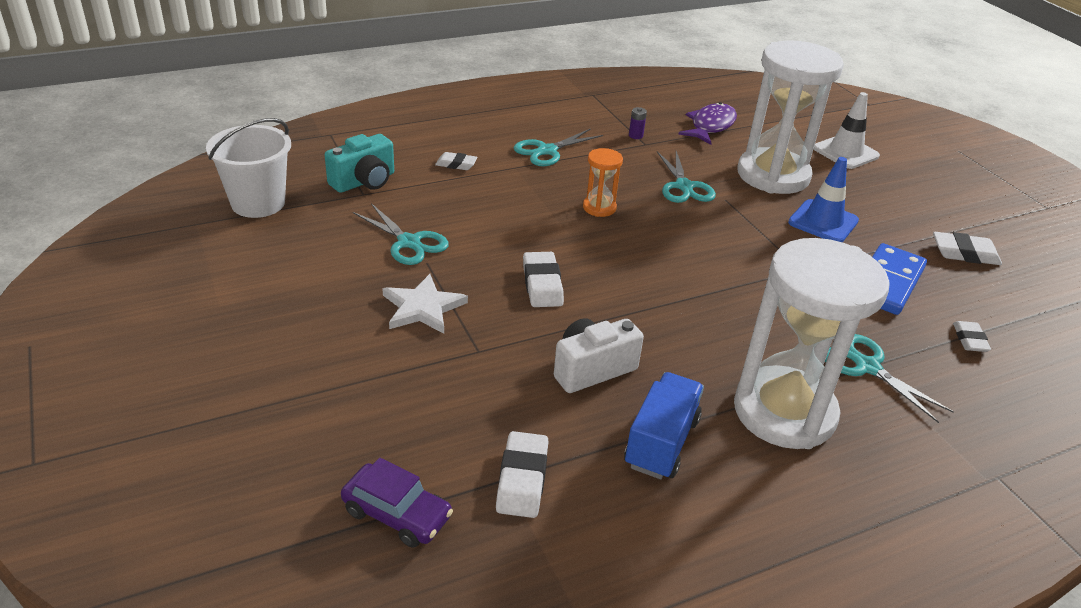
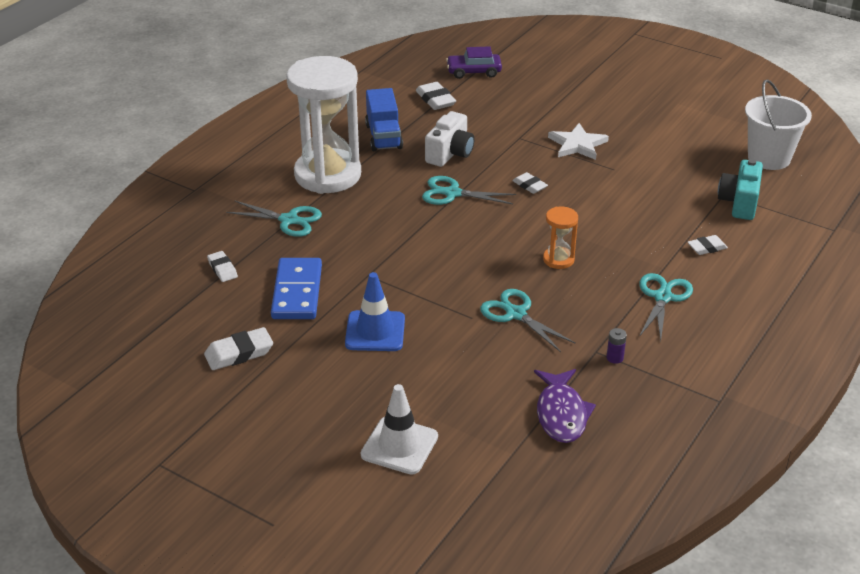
camera: 150 degrees right, 0 degrees up
(409, 242) = (642, 175): turquoise scissors -> turquoise scissors (452, 193)
(542, 284) = (529, 186): white eraser -> white eraser, size x0.65
(773, 175) = (451, 369): white hourglass -> none

